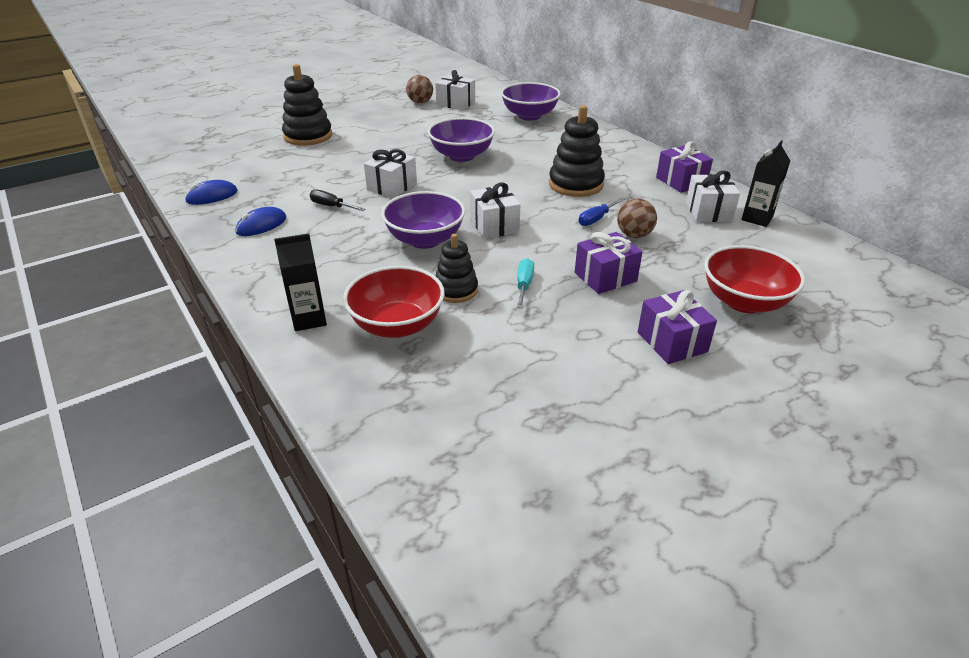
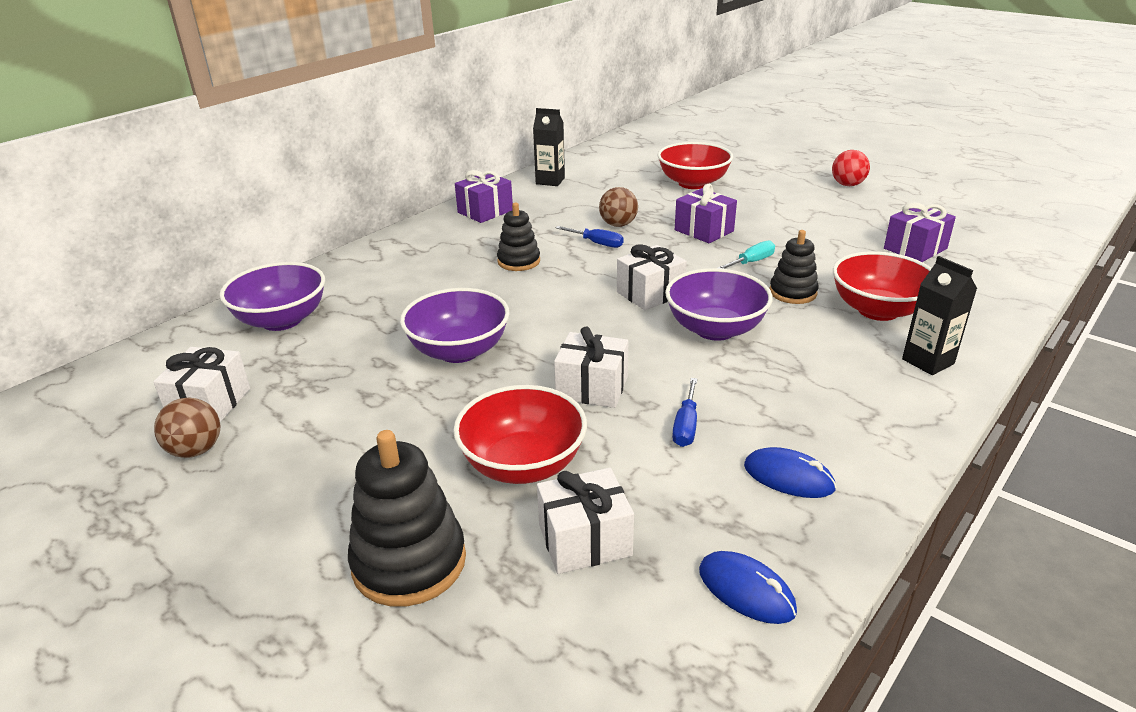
camera: 105 degrees left, 5 degrees down
(331, 206) = (686, 426): black screwdriver -> blue screwdriver
(344, 162) = (523, 464): none -> red bowl
(524, 285) = (751, 262): turquoise screwdriver -> turquoise screwdriver turned 150 degrees clockwise
(576, 184) = (519, 261): black stacking toy -> black stacking toy, size x0.63
(672, 342) = (771, 203): purple gift -> purple gift (915, 248)
(708, 211) = (548, 198): white gift -> white gift (584, 540)
(729, 435) = (847, 185): none -> red ball

